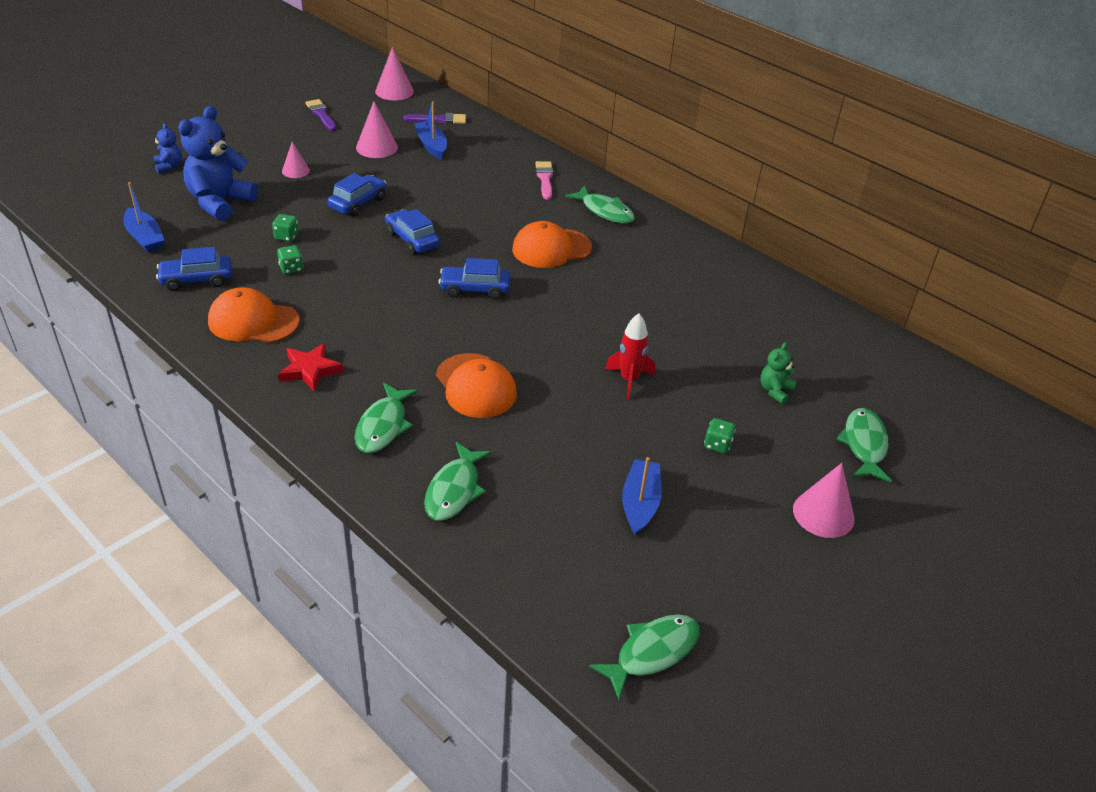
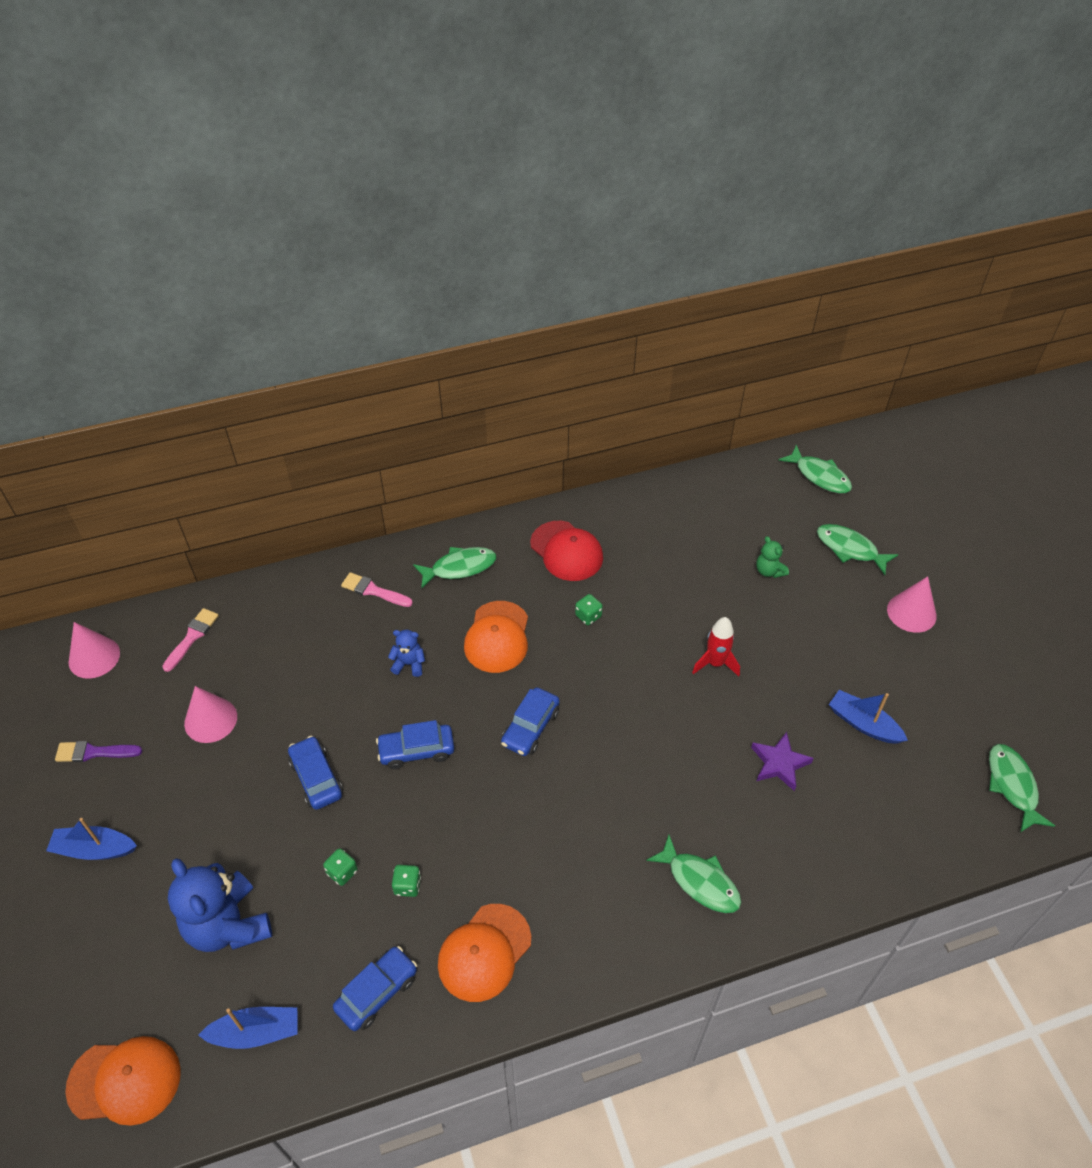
camera: 60 degrees left, 10 degrees up
(169, 166) = (103, 965): blue teddy bear -> blue teddy bear (409, 664)
(197, 280) = (377, 992): blue car -> blue car turned 150 degrees counterclockwise
(295, 171) = (208, 821): pink cone -> none
(310, 370) = (591, 920): red star -> none
(431, 146) = (243, 665): blue boat -> blue boat (94, 849)
(439, 120) = (192, 637): purple brush -> pink brush
(454, 490) = (803, 853): green fish -> green fish (819, 476)
(476, 386) = (675, 783): orange cap -> orange cap (125, 1081)
(546, 450) = (779, 763): none -> purple star
(675, 260) = (566, 551): none -> red cap
(717, 445) = (816, 640): green dice -> green dice (588, 616)

